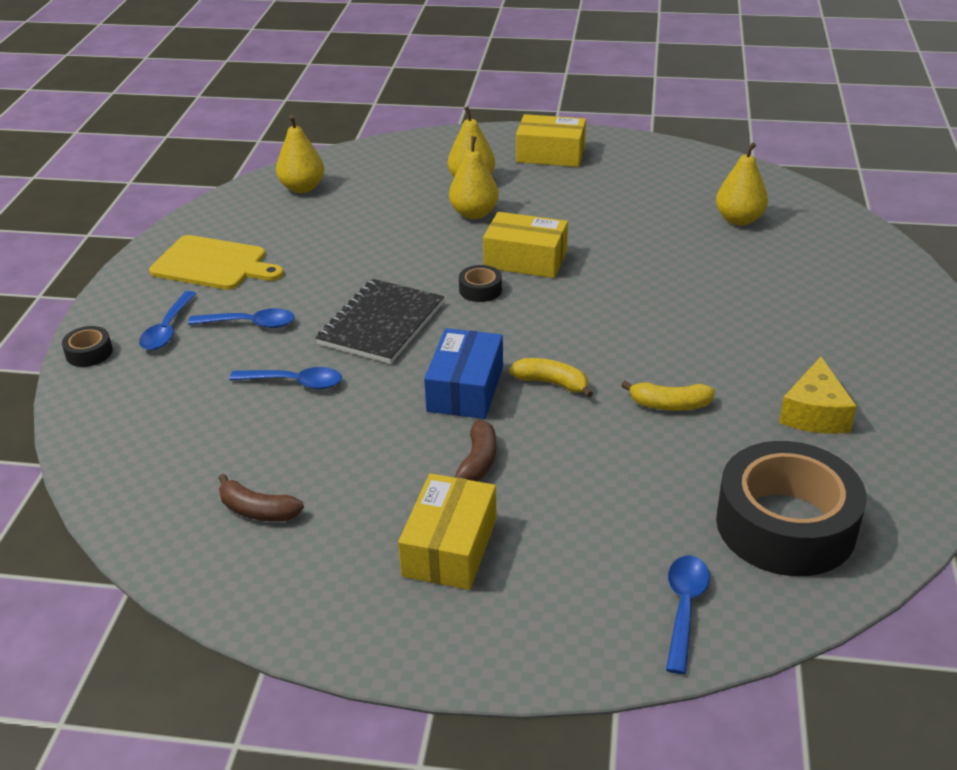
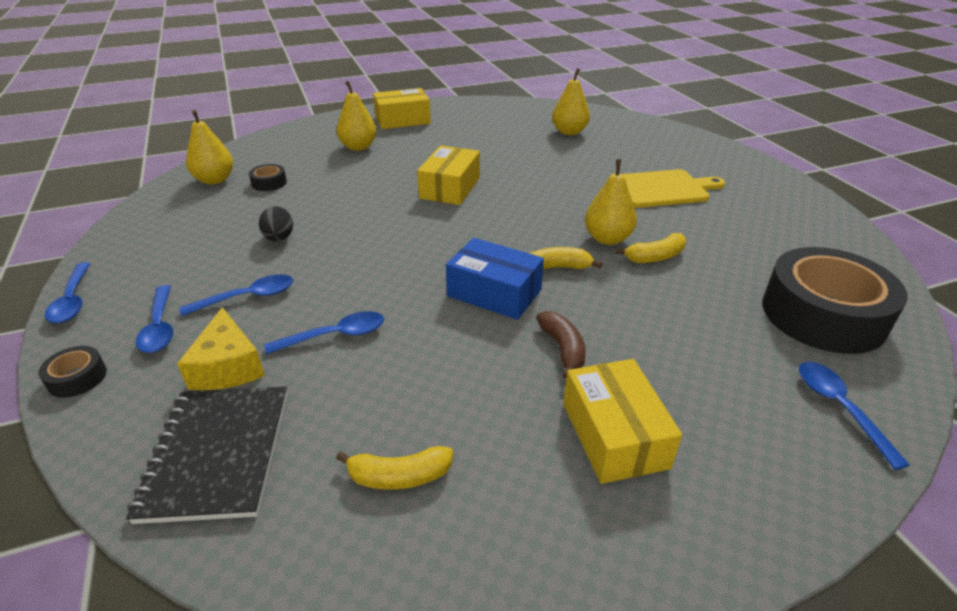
camera: 30 degrees left, 0 degrees up
(119, 284) = (72, 300): none -> blue spoon
(213, 264) = (169, 257): yellow cutting board -> yellow cutting board (663, 189)
(258, 510) = (399, 476): brown banana -> yellow banana
(315, 272) = (279, 238): none -> black egg
(381, 324) = (375, 263): black notebook -> black notebook (217, 453)
(465, 389) = (494, 293): blue box -> blue box turned 45 degrees counterclockwise
(474, 213) = (380, 167): yellow pear -> yellow pear (607, 239)
(480, 290) = (435, 216): black tape -> black tape (269, 183)
(525, 259) = (450, 188): yellow box -> yellow box turned 60 degrees counterclockwise
(815, 413) = (749, 234): yellow cheese -> yellow cheese (228, 366)

